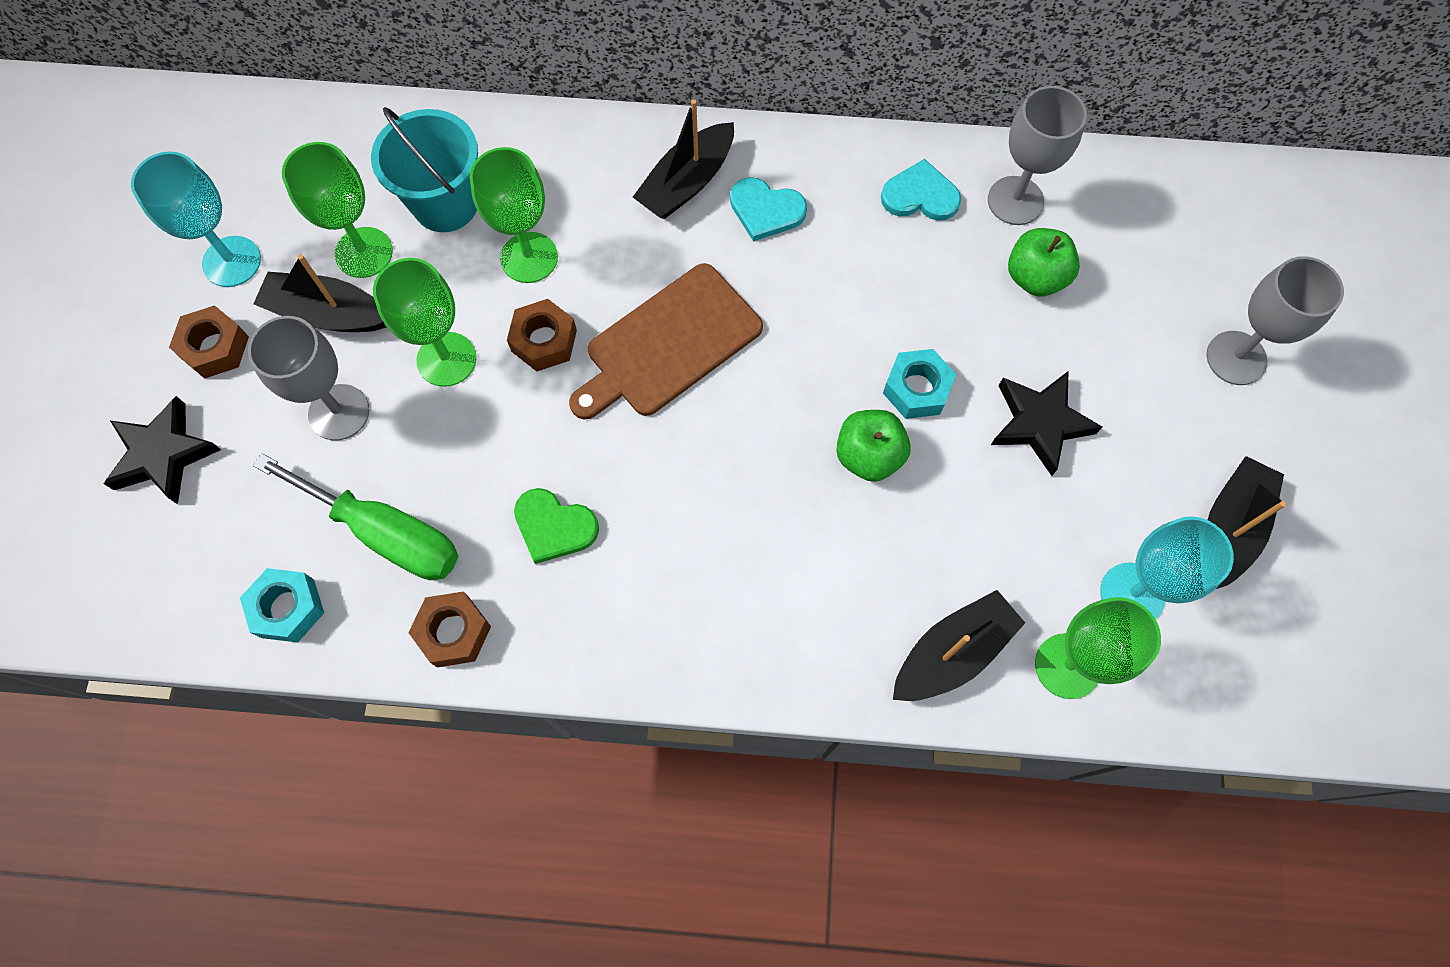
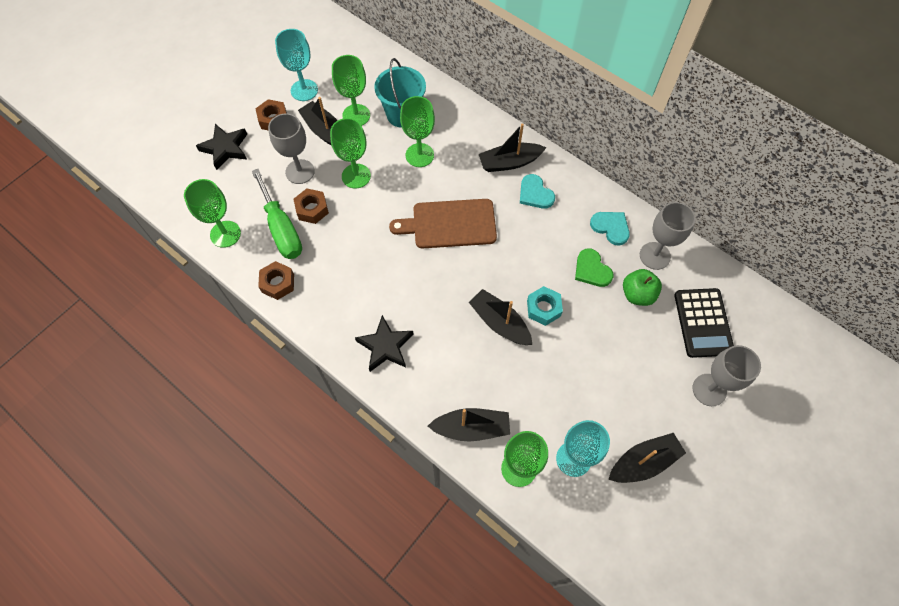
camera: 35 degrees right, 5 degrees down
(288, 608) = (225, 234): turquoise nut -> green goblet
(544, 341) = (400, 192): brown nut -> brown nut (312, 209)
(554, 526) = (347, 268): green heart -> green heart (592, 270)
(868, 456) = (500, 323): green apple -> black boat
(1039, 423) = (588, 358): black star -> black star (385, 346)
(1156, 262) = (703, 323): none -> black calculator

